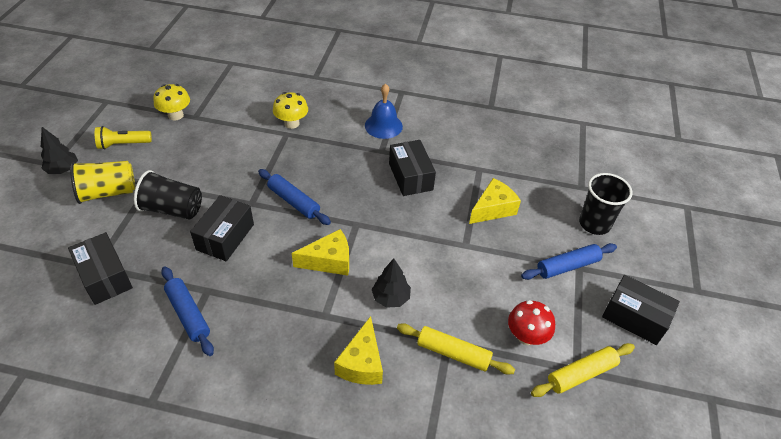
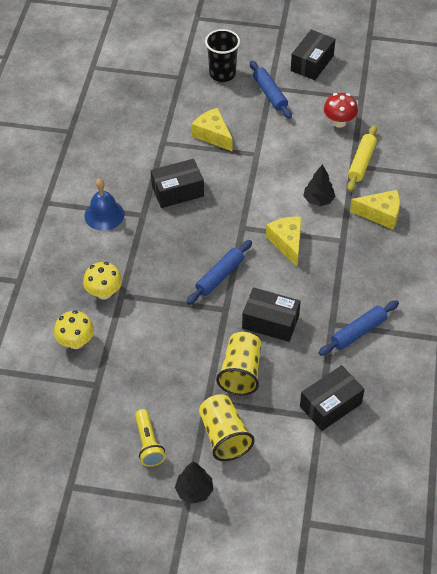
camera: 90 degrees left, 5 degrees up
(172, 209) = (241, 372): black cup -> yellow cup
(175, 115) = (94, 404): yellow mushroom -> yellow mushroom (76, 342)
(581, 374) = (364, 96): yellow rolling pin -> none

